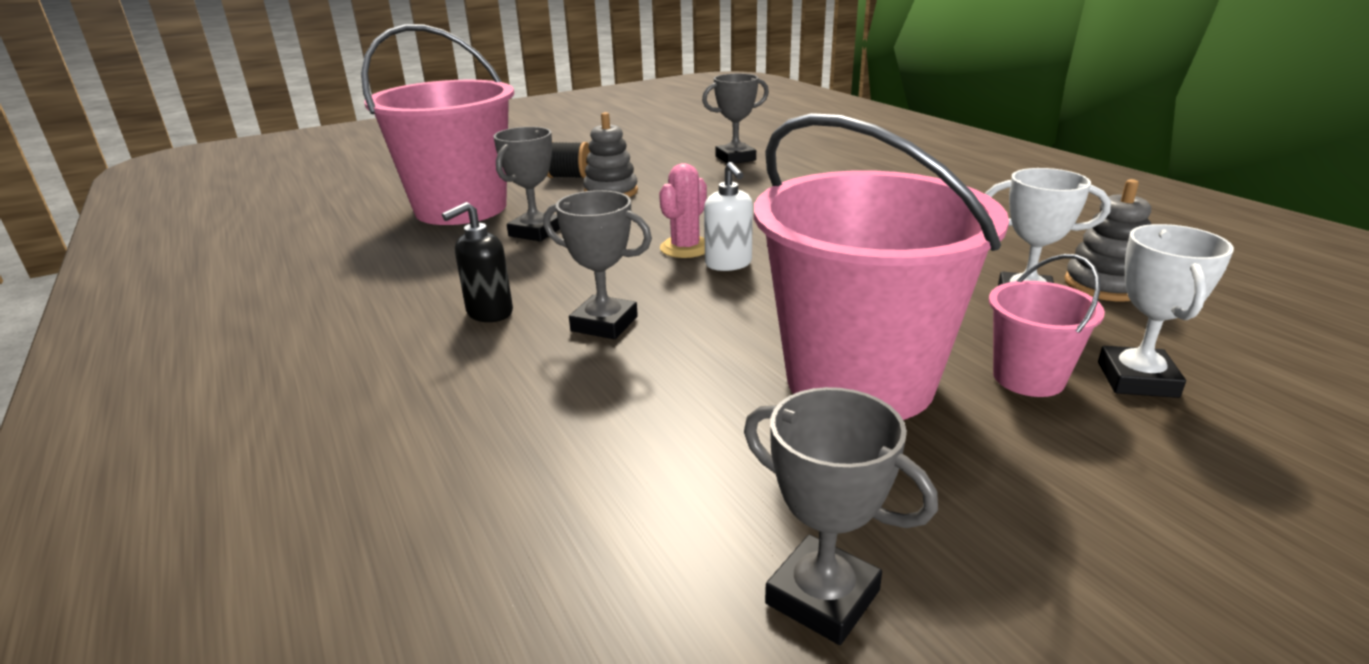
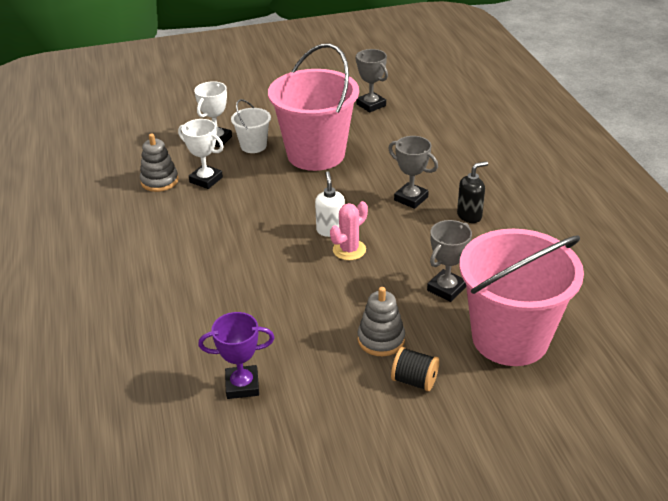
camera: 165 degrees left, 10 degrees up
(735, 158) = (242, 385): grey trophy -> purple trophy
(1028, 378) = (253, 146): pink bucket -> white bucket

